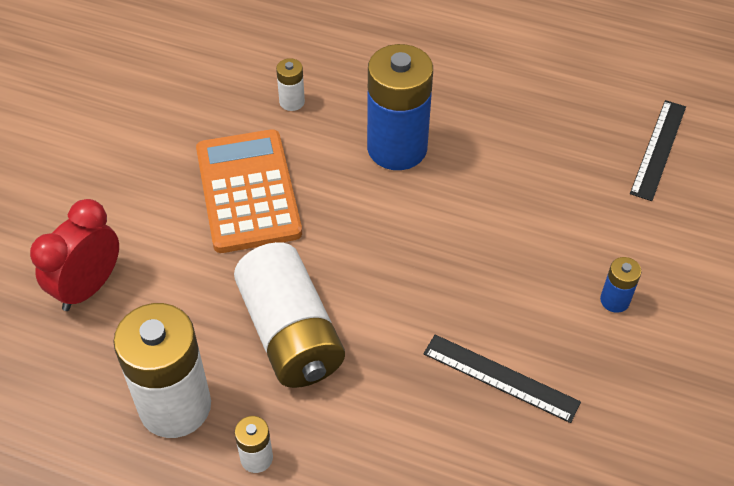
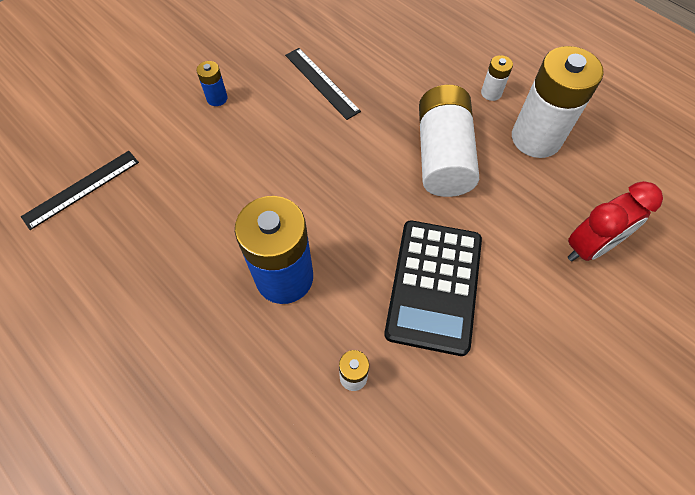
camera: 155 degrees left, 10 degrees up
(248, 191) = (434, 286): orange calculator -> black calculator

